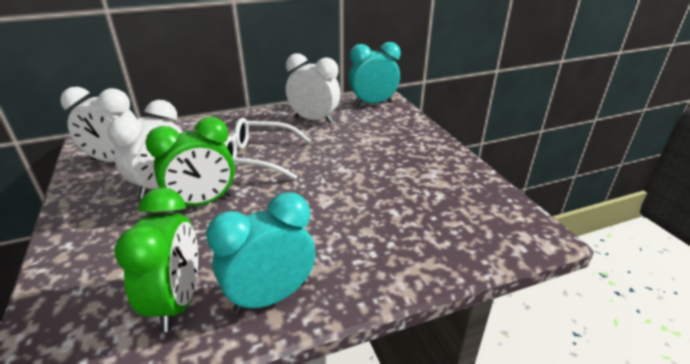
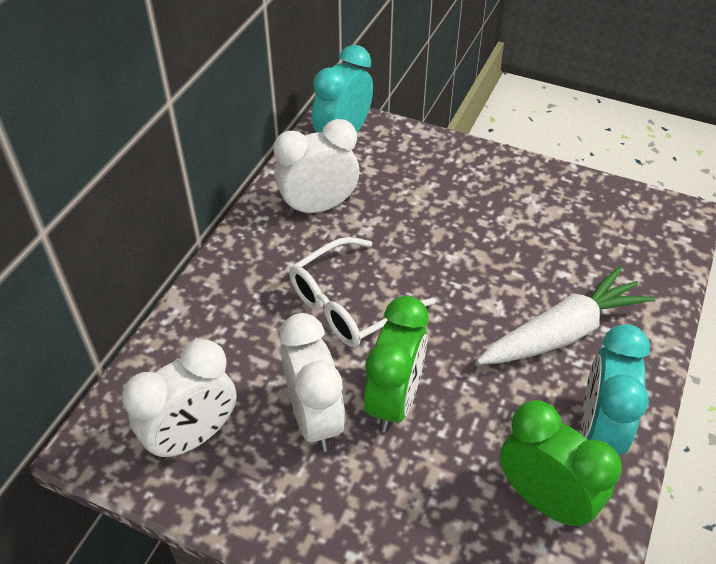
camera: 45 degrees left, 15 degrees up
(342, 236) = (563, 332): none -> white carrot

